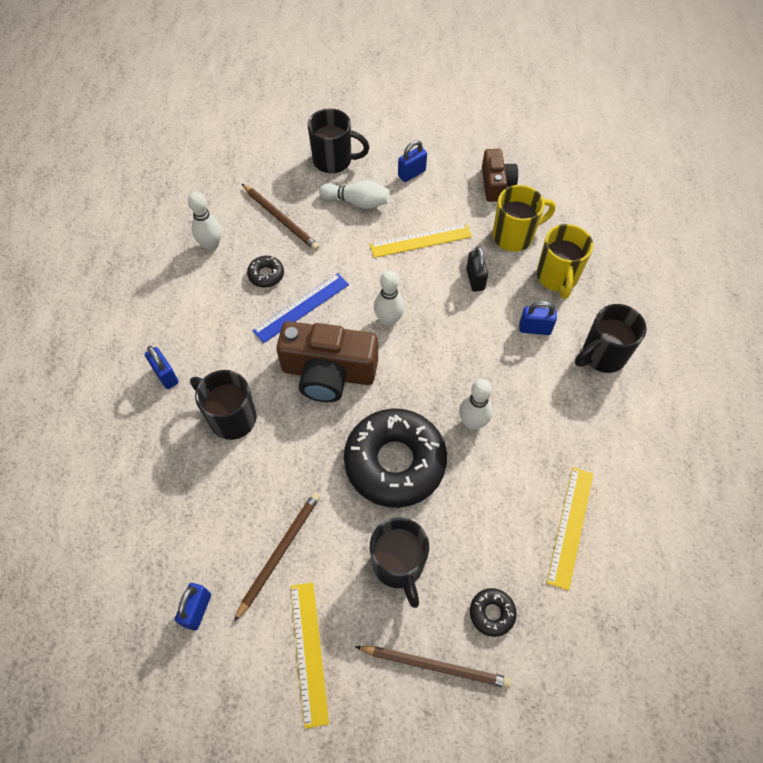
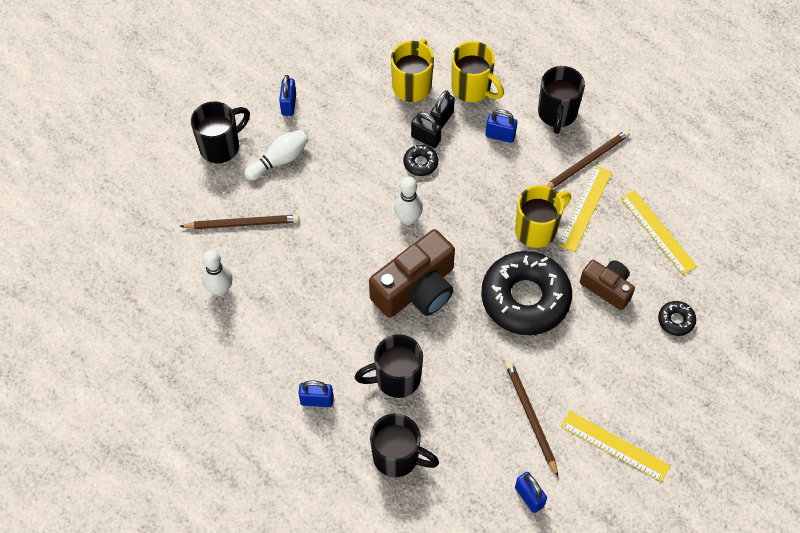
camera: 50 degrees left, 0 degrees up
(266, 274) = (288, 270): black donut -> black donut (420, 163)
(301, 307) = (342, 267): blue ruler -> none
(399, 565) = (600, 350): black mug -> black mug (398, 457)
(420, 240) = (357, 146): yellow ruler -> yellow ruler (585, 208)
(435, 666) = (682, 378): brown pencil -> brown pencil (586, 162)
(472, 422) = (537, 229): white bowling pin -> yellow mug
(496, 184) = (355, 59): brown camera -> brown camera (607, 288)
(505, 277) = (441, 119): none -> black padlock
(534, 328) = (500, 135): blue padlock -> blue padlock turned 60 degrees clockwise

